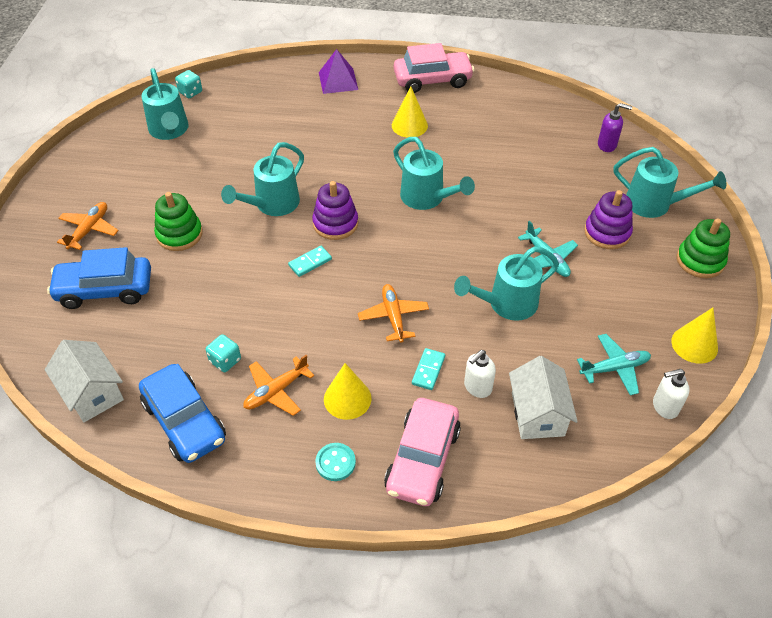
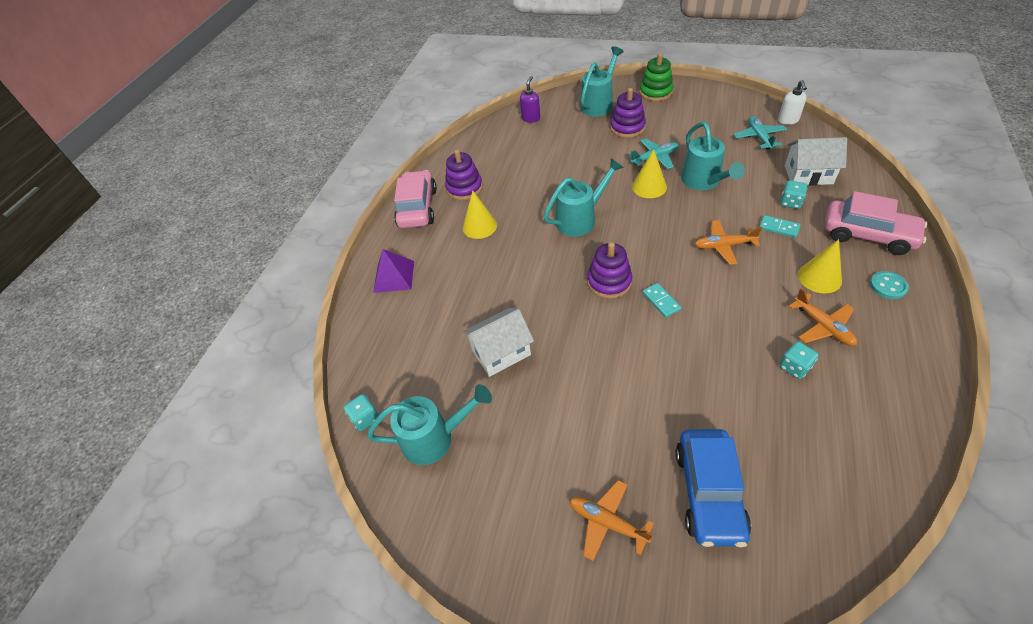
camera: 75 degrees left, 0 degrees up
(92, 393) = (863, 491): white house -> white house (501, 352)
(179, 234) = (619, 417): green stacking toy -> none
(185, 421) = (877, 398): blue car -> none
(272, 205) = (579, 332): turquoise watering can -> none
(467, 107) = (464, 188): none -> purple stacking toy
(477, 387) = (790, 202): white soap dispenser -> turquoise dice
(694, 344) = (732, 103): yellow cone -> yellow cone (649, 186)

